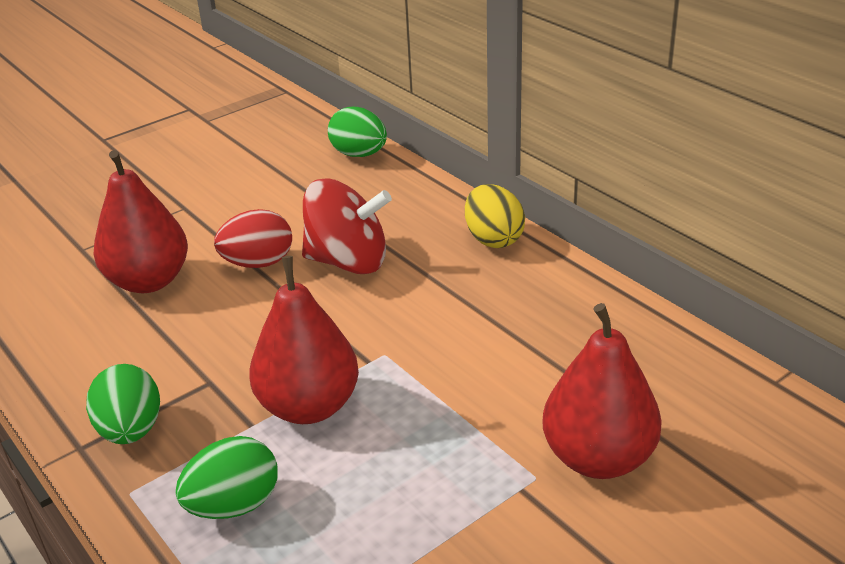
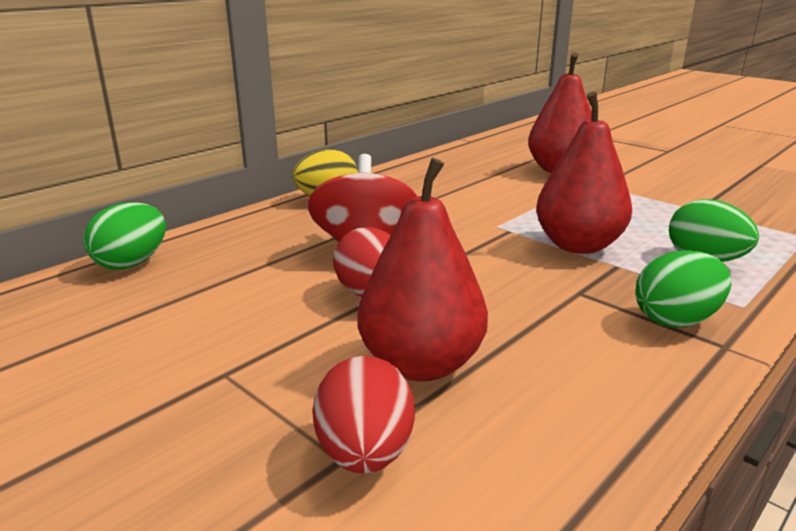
camera: 100 degrees left, 10 degrees down
(79, 256) = (365, 453): none -> red egg

